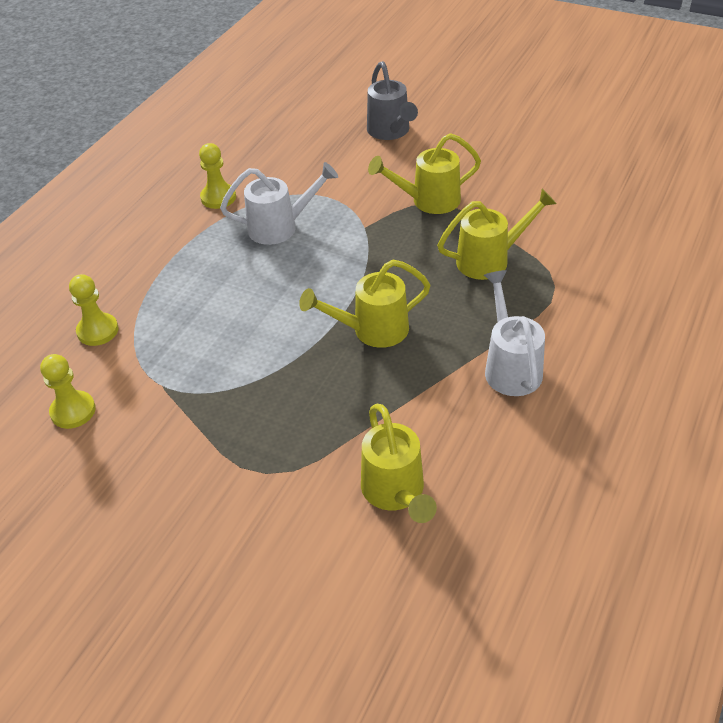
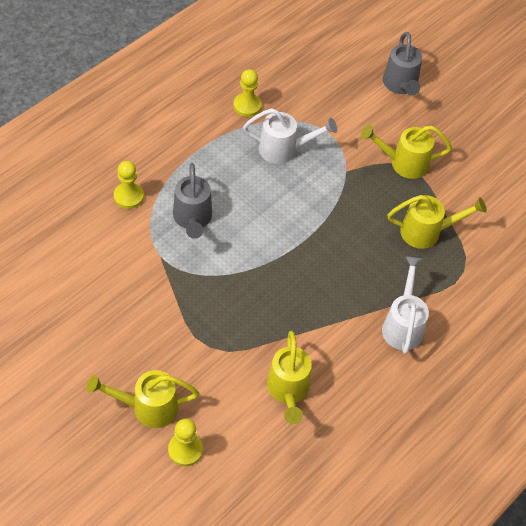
camera: 10 degrees right, 10 degrees up
(73, 411) = (97, 256): yellow pawn -> yellow pawn (185, 450)
(190, 331) = (192, 219): none -> grey watering can
(373, 330) = (319, 262): yellow watering can -> yellow watering can (148, 407)

